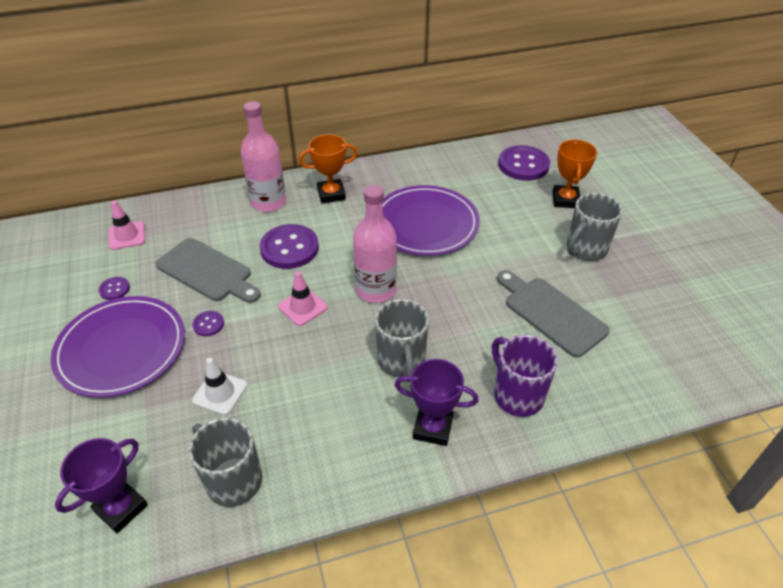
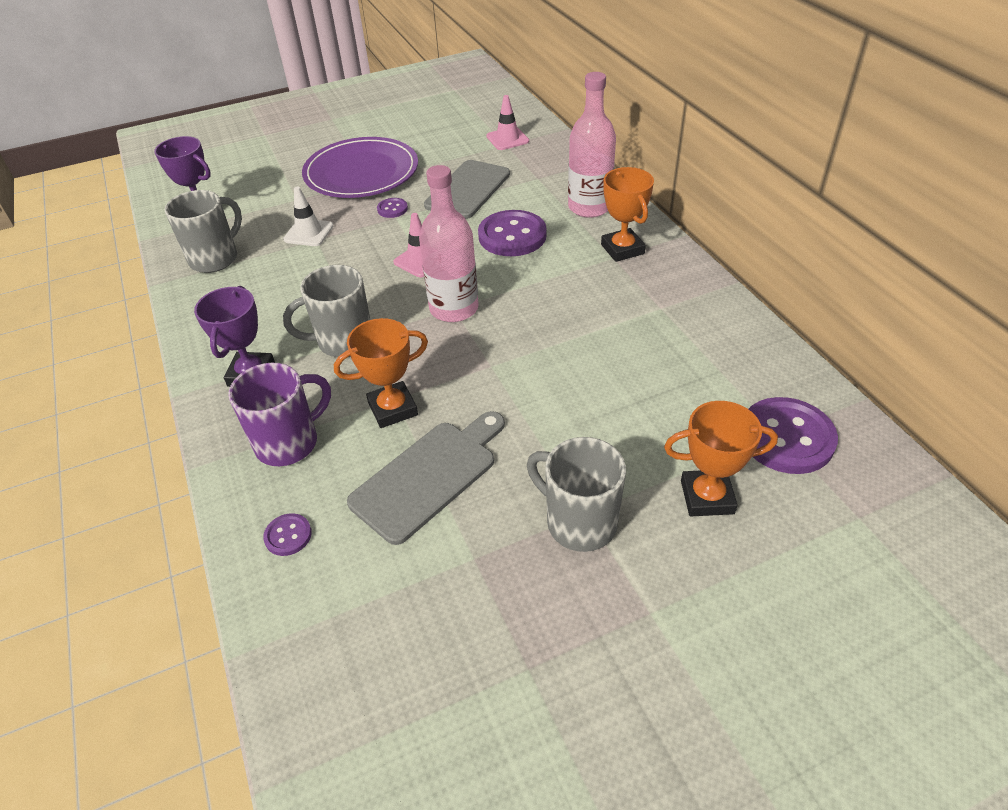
camera: 85 degrees right, 0 degrees up
(114, 289) = (433, 151): purple button -> purple button (288, 535)
(425, 223) = (589, 337): purple plate -> none
(485, 330) = (393, 409): none -> orange trophy

